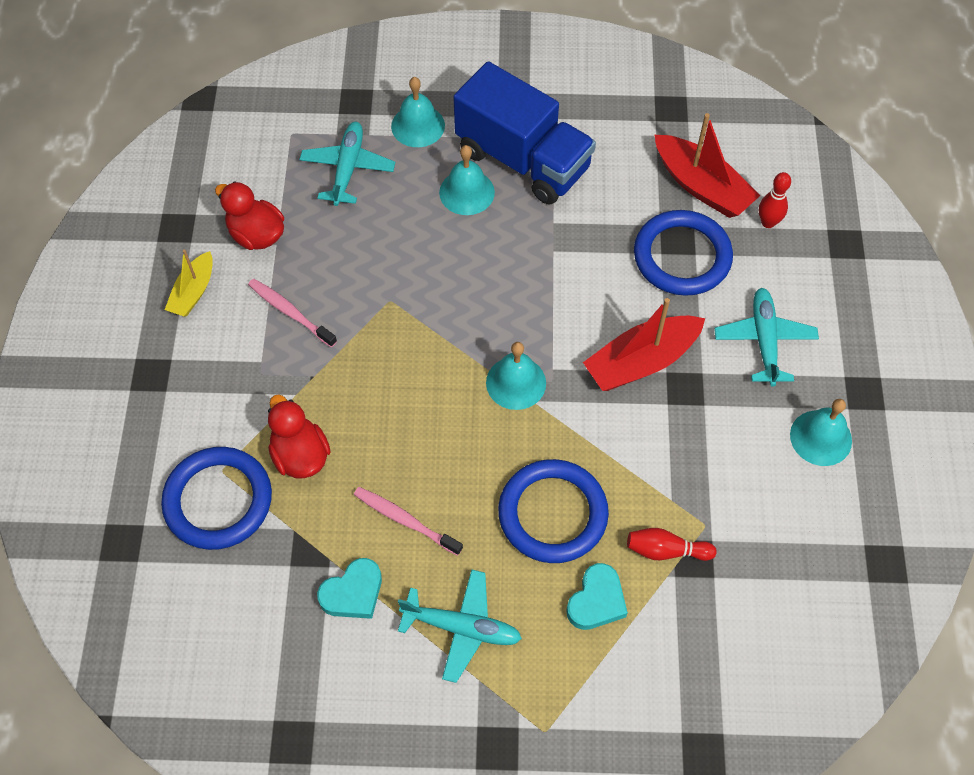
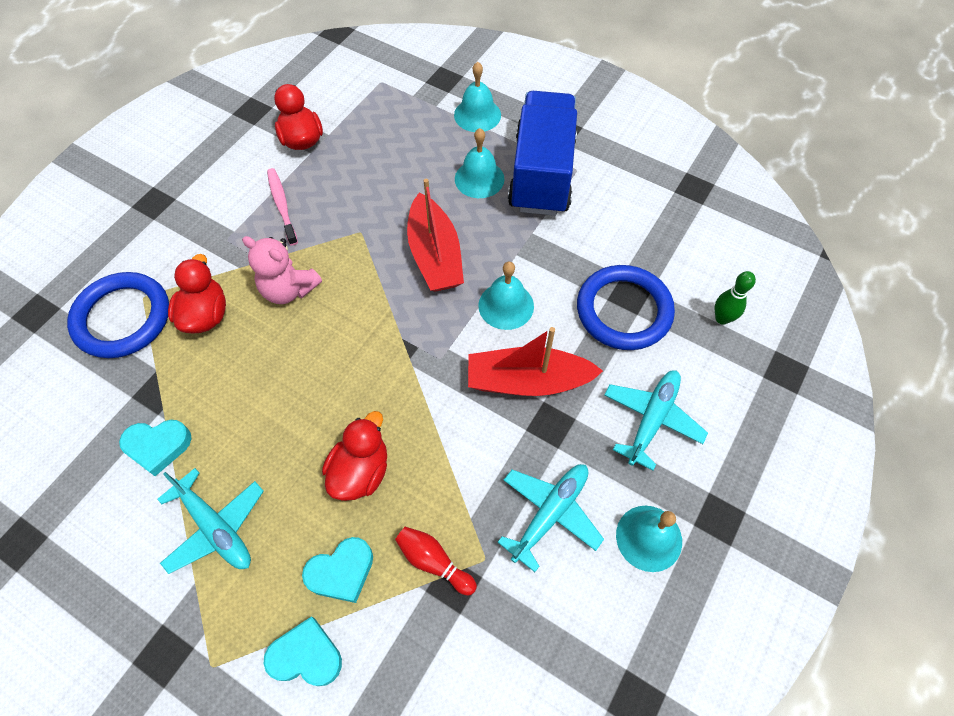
camera: 30 degrees right, 0 degrees up
(193, 292) = (227, 159): yellow boat -> none
(348, 168) = (402, 122): turquoise plane -> turquoise plane (550, 513)
(363, 390) = (289, 289): none -> pink teddy bear
(405, 520) = (241, 409): pink toothbrush -> none
(516, 382) = (410, 344): turquoise bell -> turquoise bell (506, 305)
(523, 160) = (541, 174): blue truck -> blue truck turned 150 degrees counterclockwise
(552, 514) = (360, 471): blue ring -> red duck
(615, 678) = (306, 655): none -> turquoise heart
(702, 186) = (680, 261): red boat -> red boat (435, 255)
(768, 222) = (722, 318): red bowling pin -> green bowling pin

